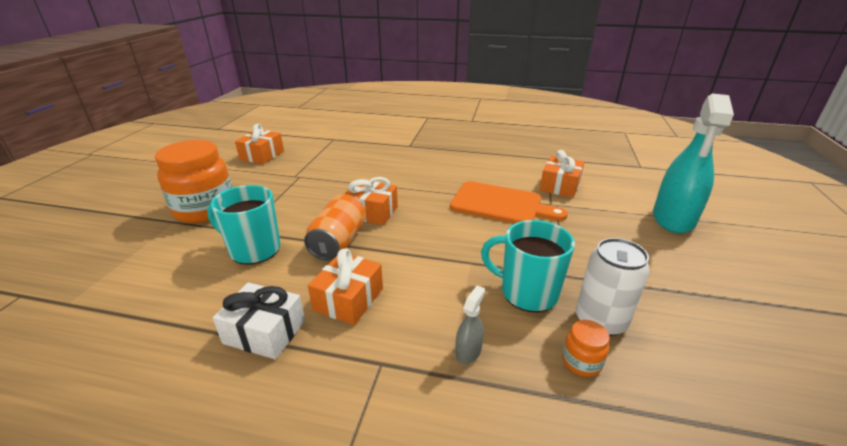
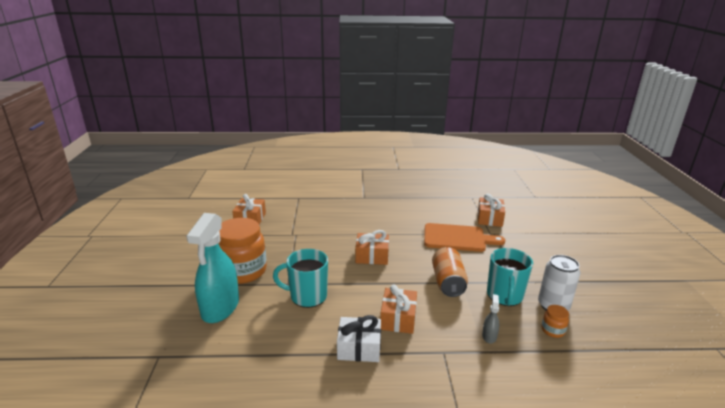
camera: 15 degrees left, 5 degrees down
(338, 242) = (364, 281): orange can -> orange can (448, 282)
(527, 292) = (504, 296): turquoise mug -> turquoise mug turned 90 degrees counterclockwise
(673, 219) = (569, 234): turquoise spray bottle -> turquoise spray bottle (220, 307)

